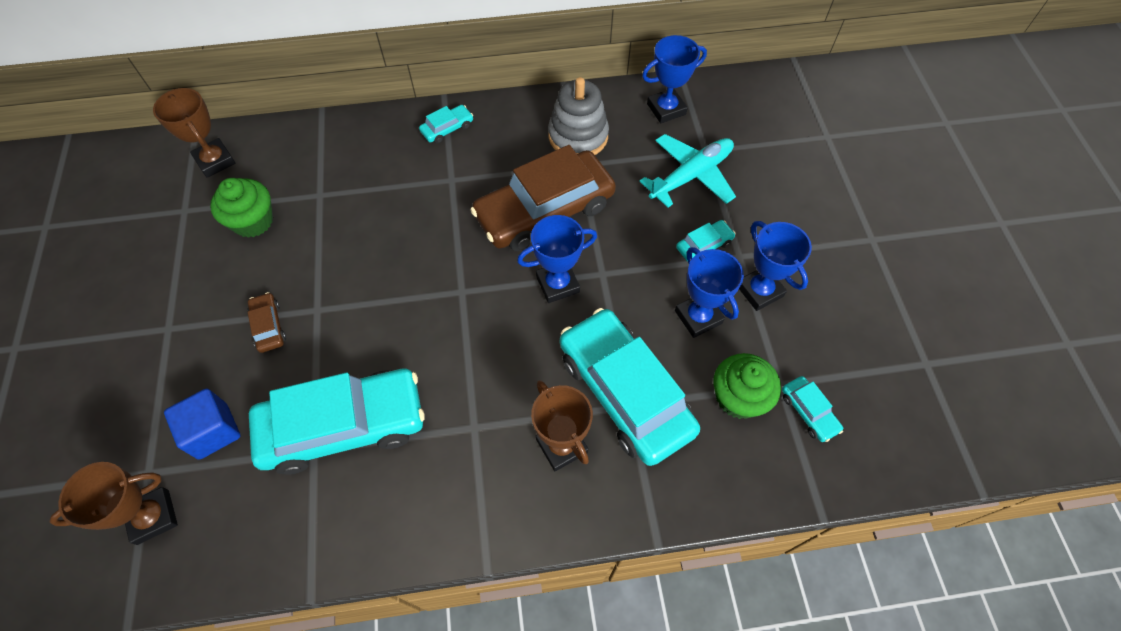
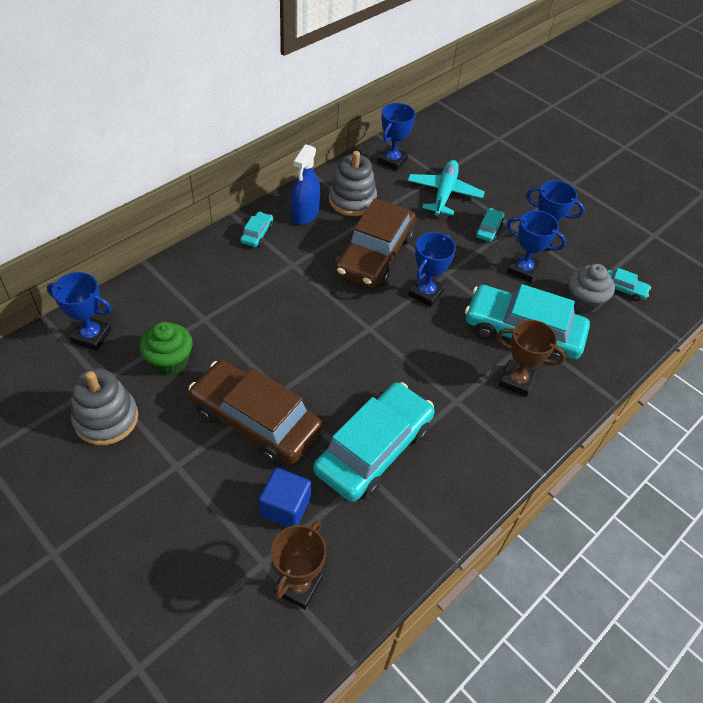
camera: 40 degrees left, 10 degrees down
(156, 248) = (106, 419): none -> grey stacking toy
(215, 161) = (91, 336): brown trophy -> blue trophy
(269, 326) = (256, 420): brown car -> brown car, size x2.42
(514, 129) = (305, 214): none -> blue spray bottle
(738, 397) = (583, 301): green cupcake -> grey cupcake

